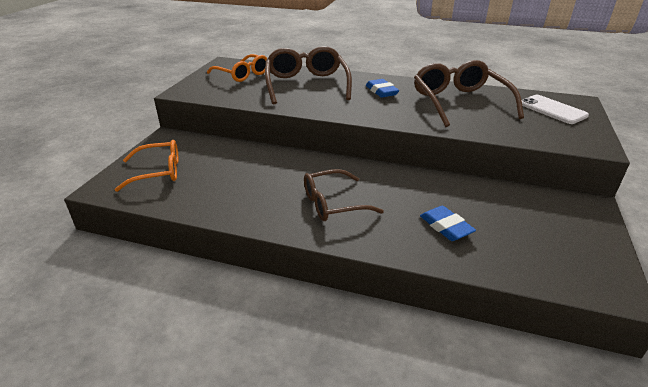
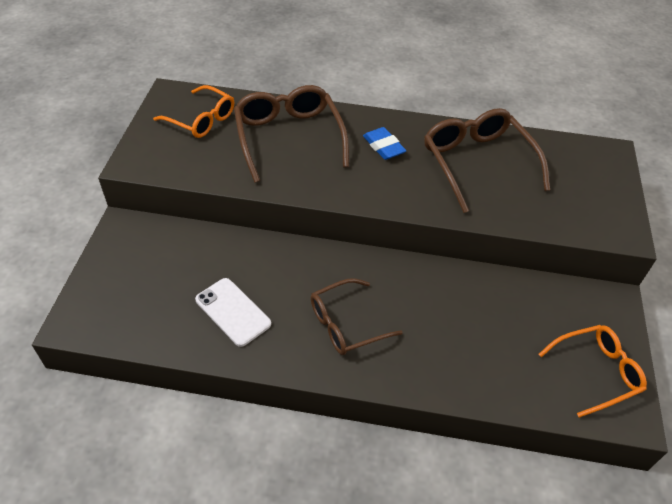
camera: 10 degrees left, 15 degrees up
(157, 172) = (131, 290): orange glasses -> orange glasses (595, 372)
(446, 227) = (468, 348): blue eraser -> none
(552, 110) = (581, 171): white phone -> white phone (233, 312)

